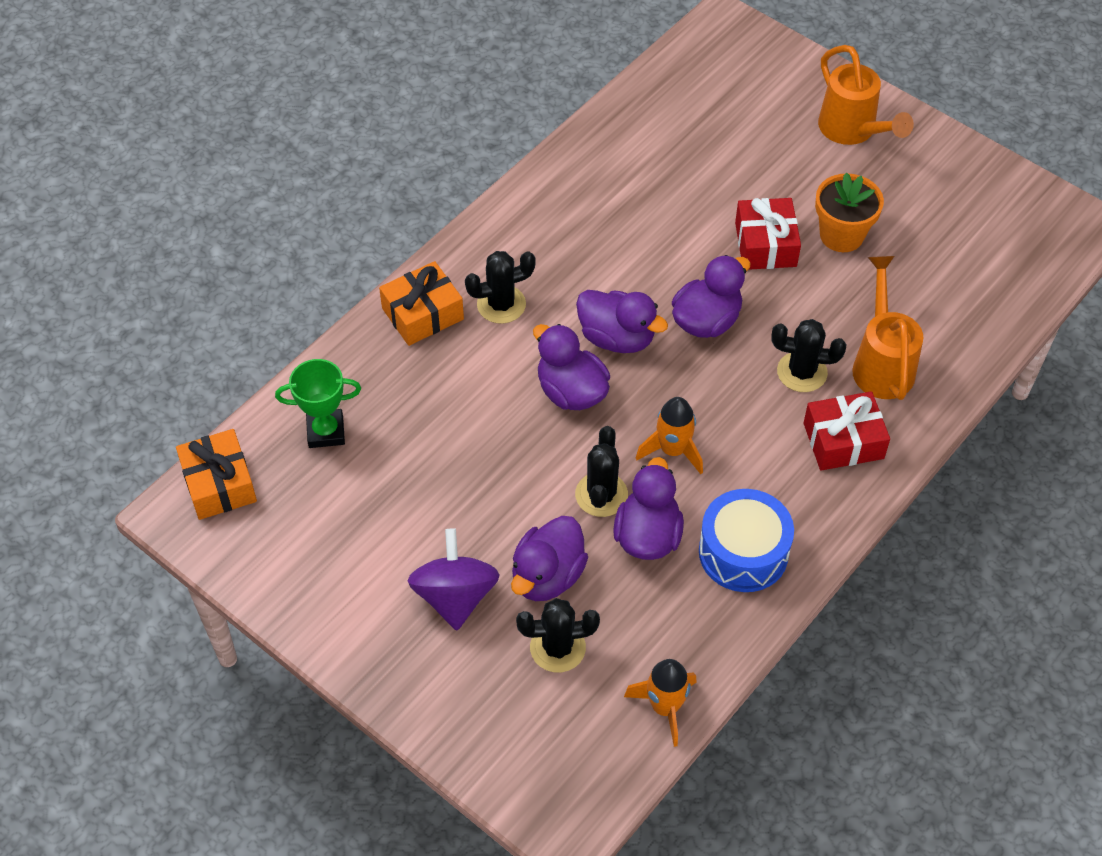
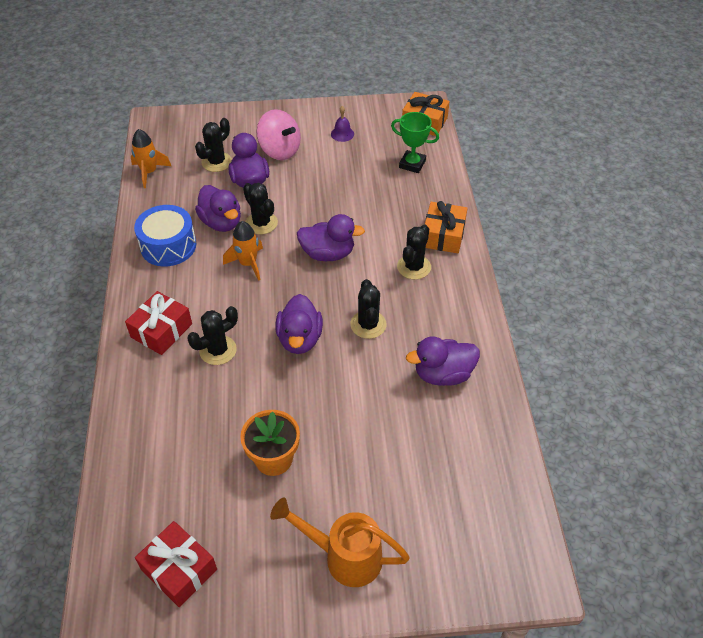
camera: 135 degrees right, 5 degrees down
(326, 431) = (412, 164): green trophy -> green trophy turned 75 degrees clockwise
(343, 555) = (342, 134): none -> purple bell
(455, 596) = (280, 150): purple spinning top -> pink spinning top
(617, 338) = (336, 294): purple duck -> purple duck (443, 374)
(622, 283) = (368, 324): none -> black cactus
(765, 244) = (314, 413): red gift -> red gift (179, 569)
(881, 362) = (175, 391): orange watering can -> none

